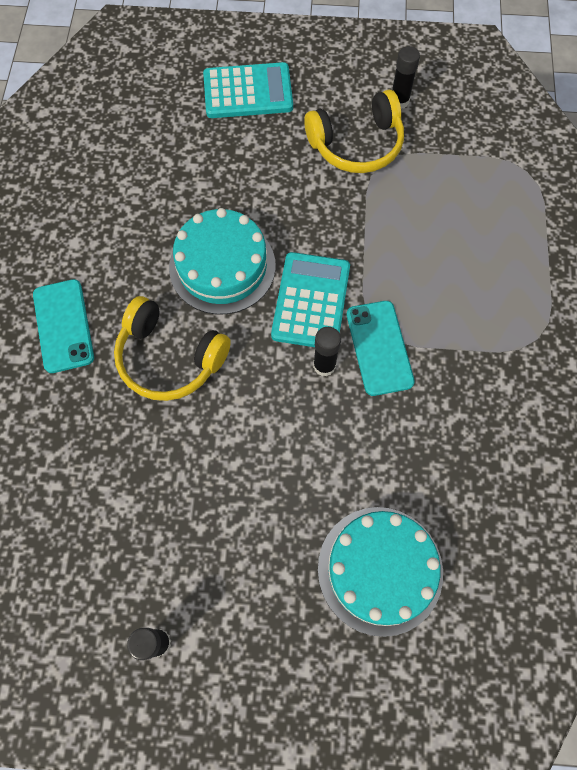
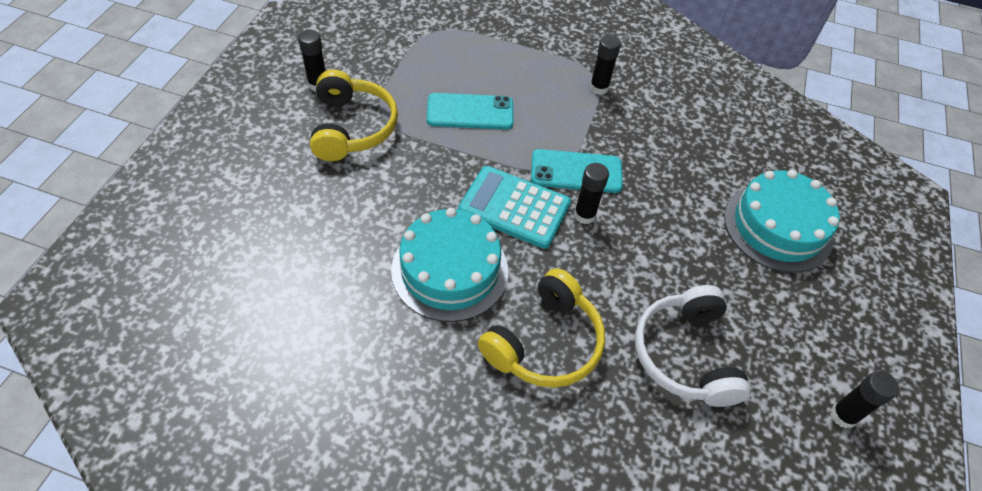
camera: 80 degrees left, 15 degrees down
(63, 326) = (474, 447): turquoise phone -> turquoise phone (470, 112)
(188, 482) = (685, 355): none -> white headphones
(248, 92) = (235, 195): turquoise calculator -> none
(517, 348) = (599, 88): none -> black glue stick

